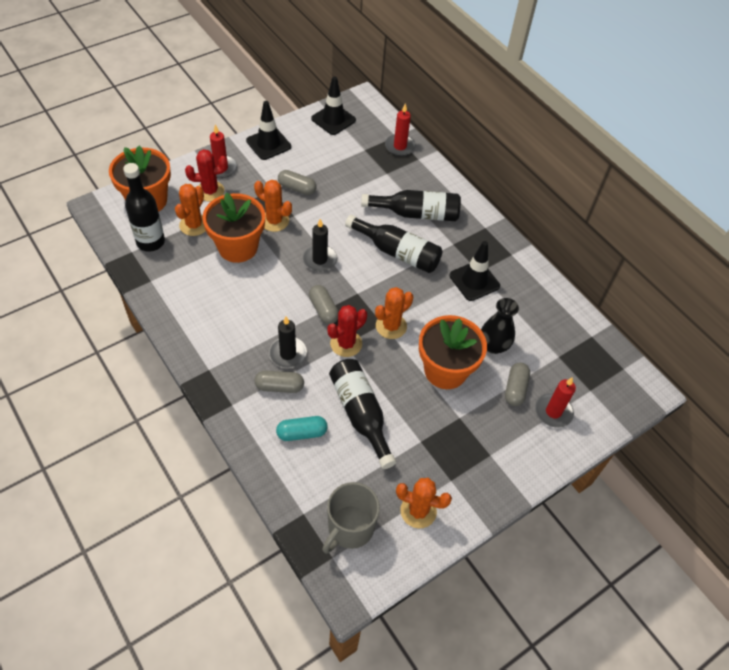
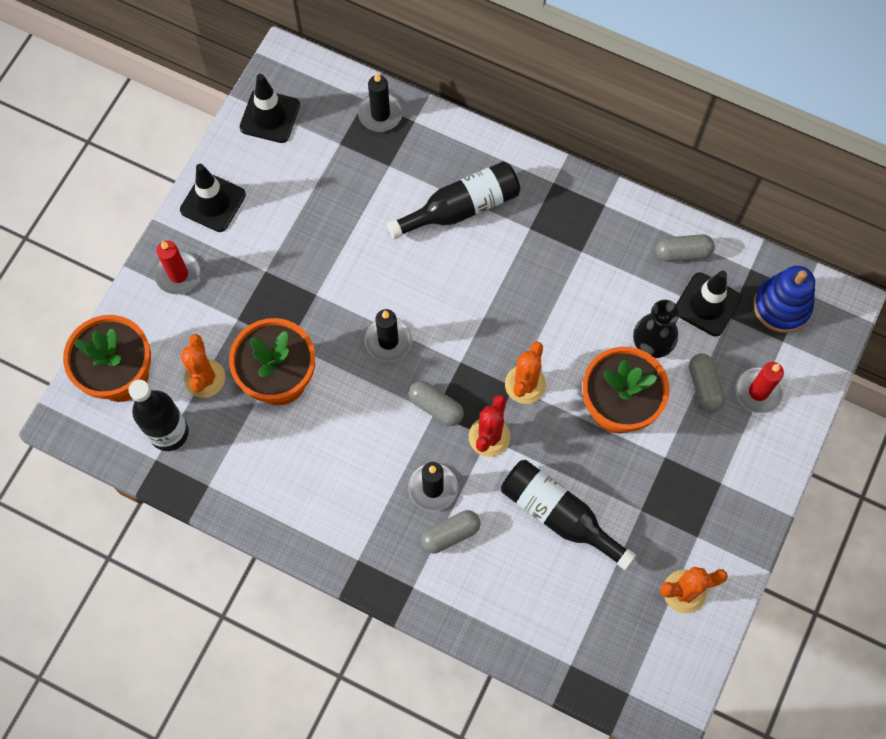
camera: 25 degrees left, 15 degrees up
(210, 191) = (189, 317): red cactus -> none
(274, 221) = (298, 316): orange cactus -> none
(297, 188) = (294, 252): grey capsule -> grey capsule (682, 253)
(302, 433) = (510, 575): turquoise capsule -> none
(350, 528) = (627, 652): grey mug -> none
(397, 252) = (472, 278): black bottle -> none
(400, 146) = (380, 114): red candle -> black candle
(474, 281) = (583, 267): black traffic cone -> black traffic cone (707, 304)
(601, 368) = (781, 306): none -> blue stacking toy

